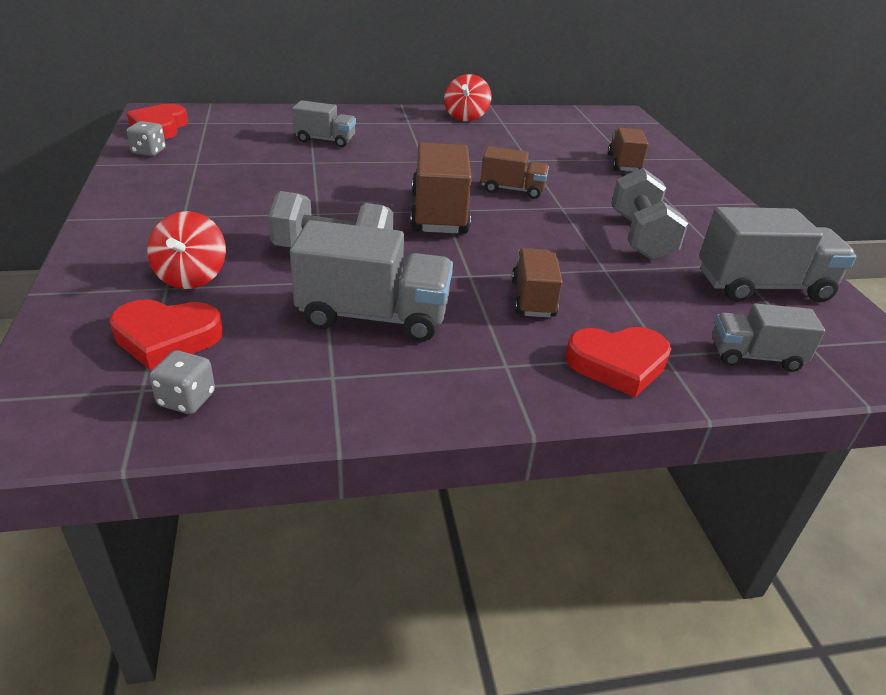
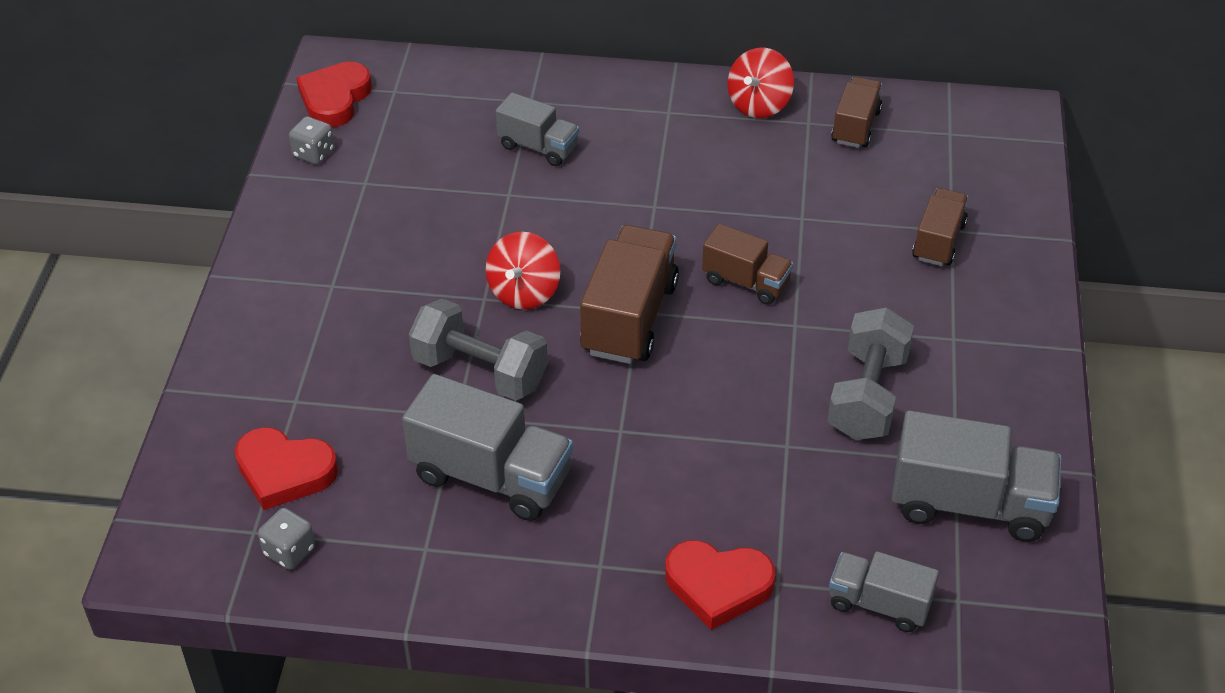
camera: 20 degrees right, 10 degrees up
(191, 277) = (323, 388): red spinning top -> red spinning top (524, 292)
(533, 299) = (674, 479): brown truck -> brown truck (855, 126)

